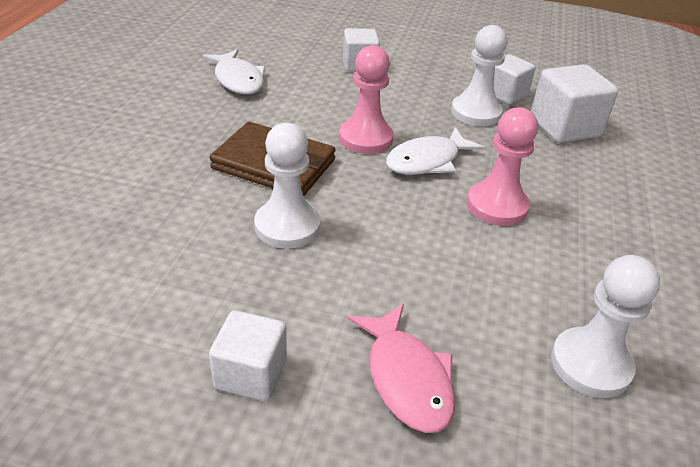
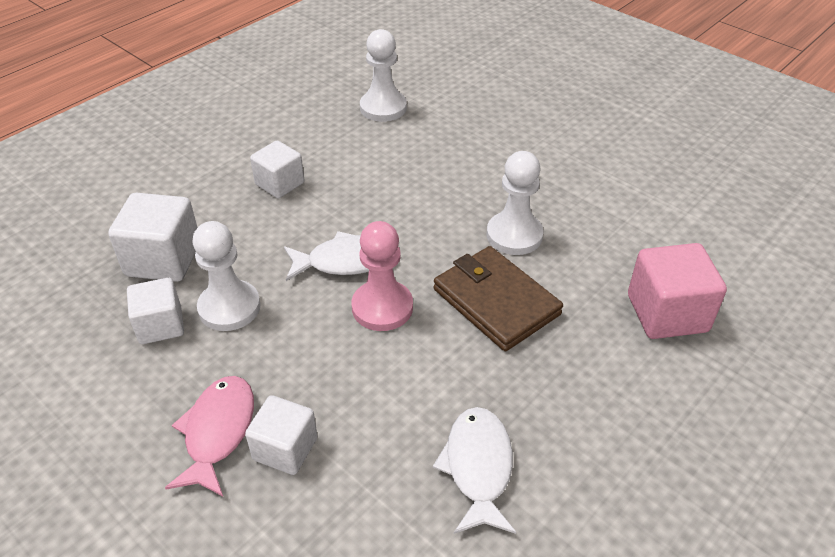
camera: 150 degrees left, 5 degrees up
(106, 194) = (667, 313): none -> pink cube
(251, 373) = (578, 155): white cube -> white cube (280, 184)
(406, 378) = (491, 130): pink fish -> pink fish (218, 432)
(497, 206) = (330, 203): pink pawn -> none

